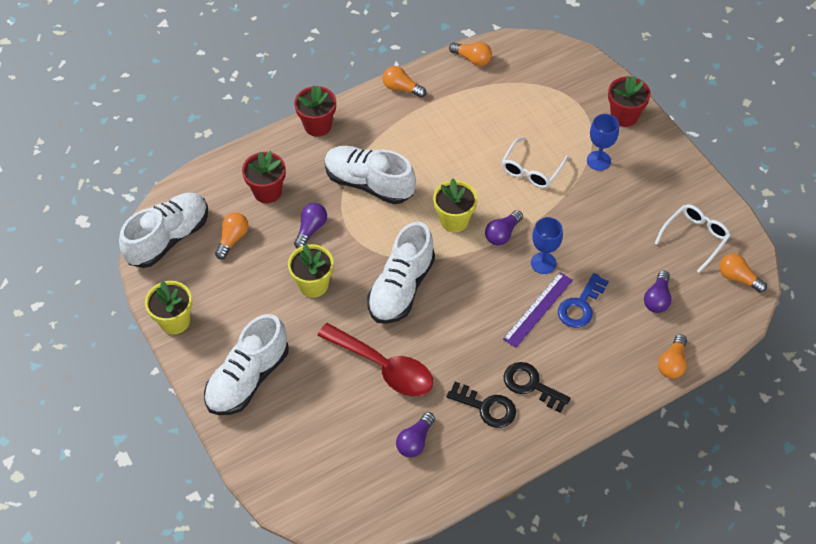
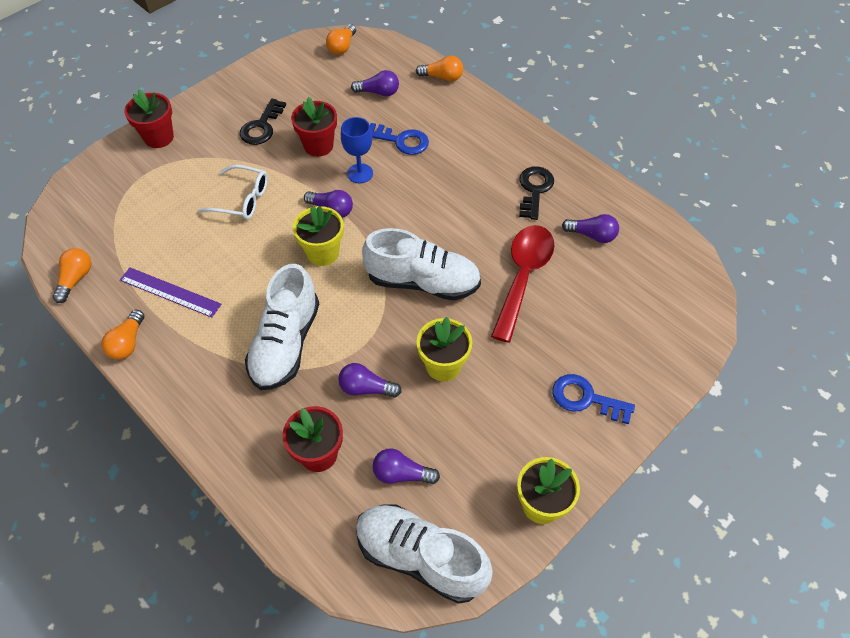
camera: 105 degrees left, 0 degrees up
(233, 239) = (401, 474): orange light bulb -> purple light bulb
(248, 378) = (585, 398): white shoe -> blue key
(317, 125) = (199, 423): red flower pot -> red flower pot (318, 146)
(531, 385) = (499, 162): black key -> black key (261, 127)
(538, 309) = (415, 169): purple ruler -> purple ruler (170, 292)
(598, 160) = (222, 149): blue goblet -> none
(695, 238) = (305, 75): white glasses -> none

